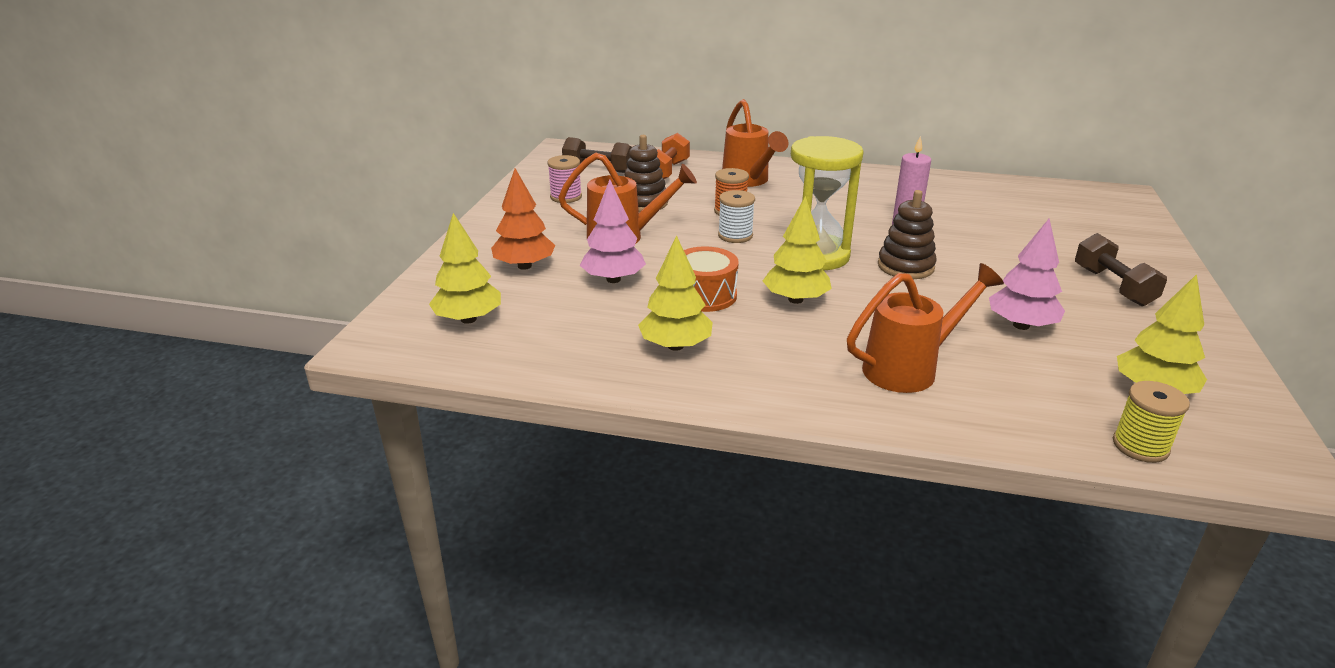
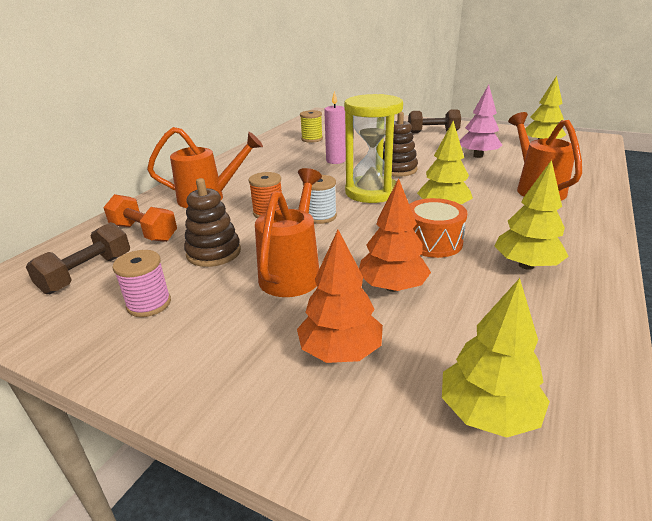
camera: 75 degrees left, 0 degrees up
(613, 279) = (392, 287): pink tree -> orange tree
(1140, 446) = (594, 155): yellow spool -> yellow spool (312, 139)

